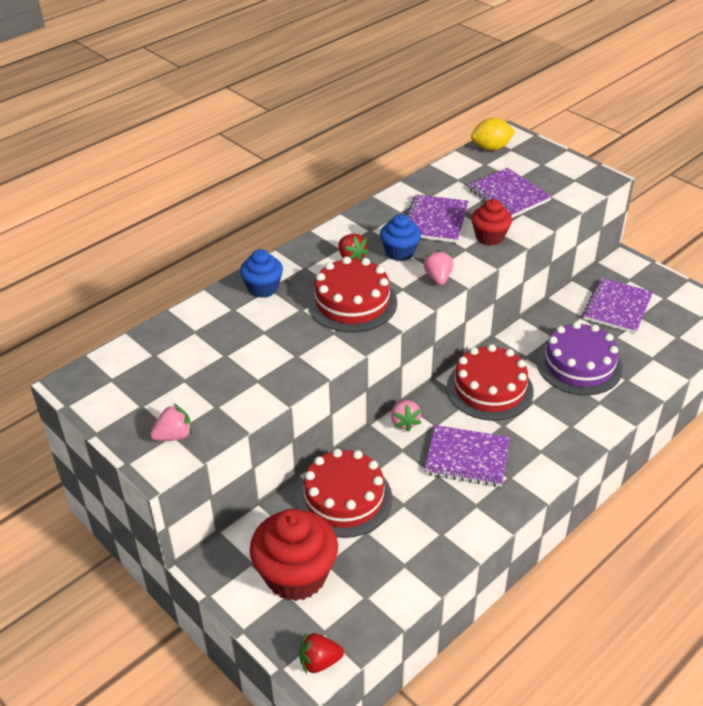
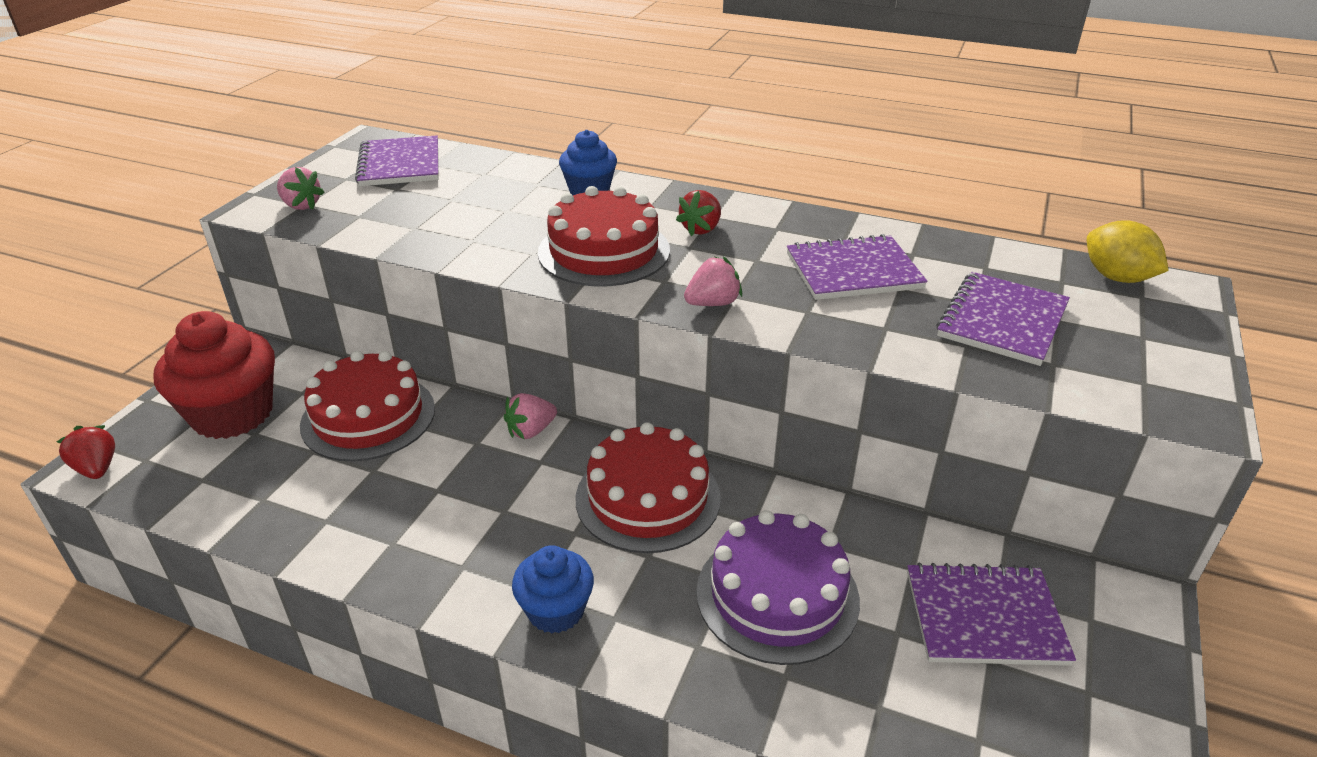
camera: 65 degrees right, 5 degrees down
(400, 252) = (746, 260): blue cupcake -> blue cupcake (556, 610)
(467, 458) = (485, 509): purple notebook -> purple notebook (400, 164)
(489, 237) = (862, 326): red cupcake -> none

